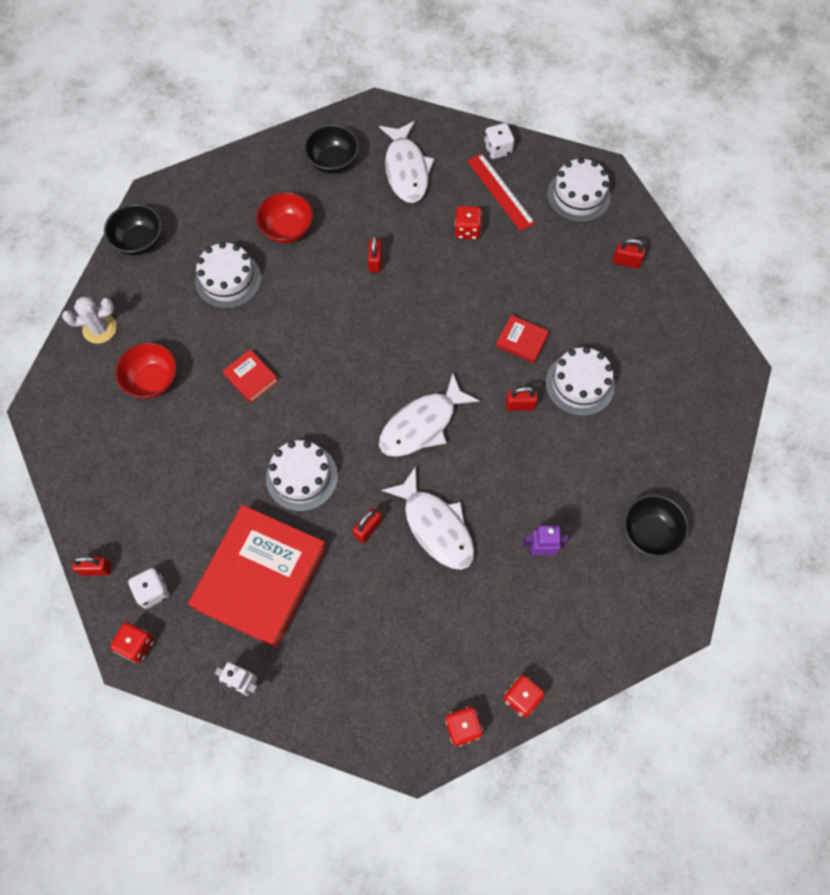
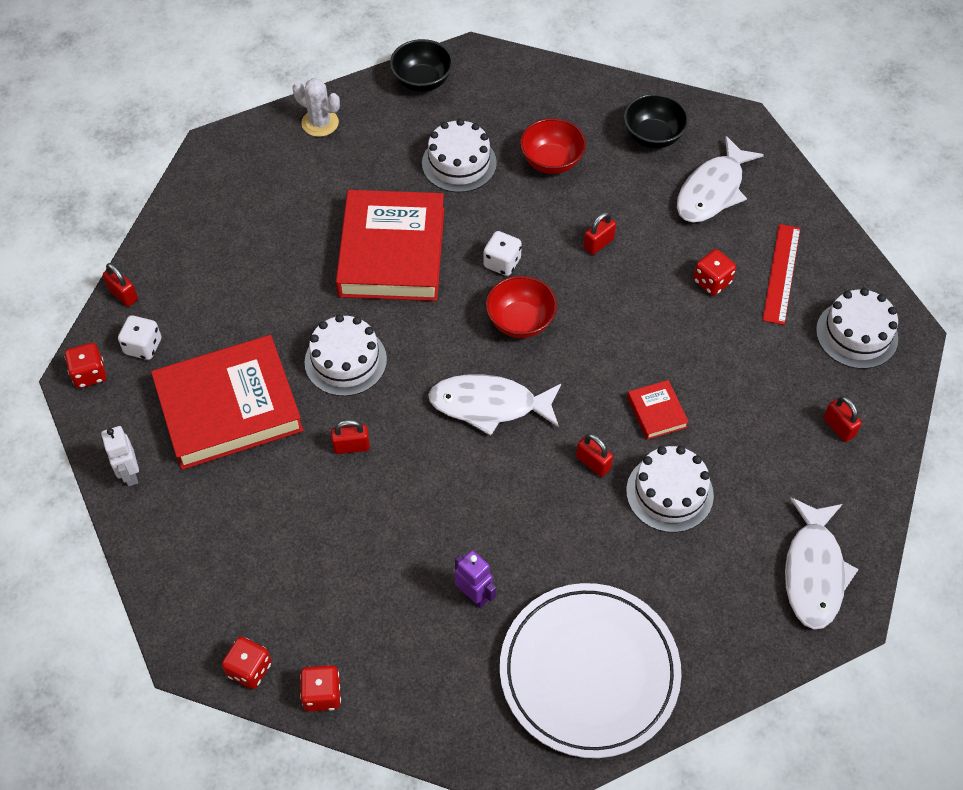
camera: 45 degrees right, 10 degrees down
(152, 380) = (315, 193): red bowl -> red bowl (520, 321)
(251, 378) = (391, 252): red book -> red book, size x2.39
(435, 526) = (408, 494): white fish -> white fish (814, 571)
(498, 149) = (821, 236): white dice -> white dice (502, 263)
(649, 533) = (589, 672): black bowl -> white plate

